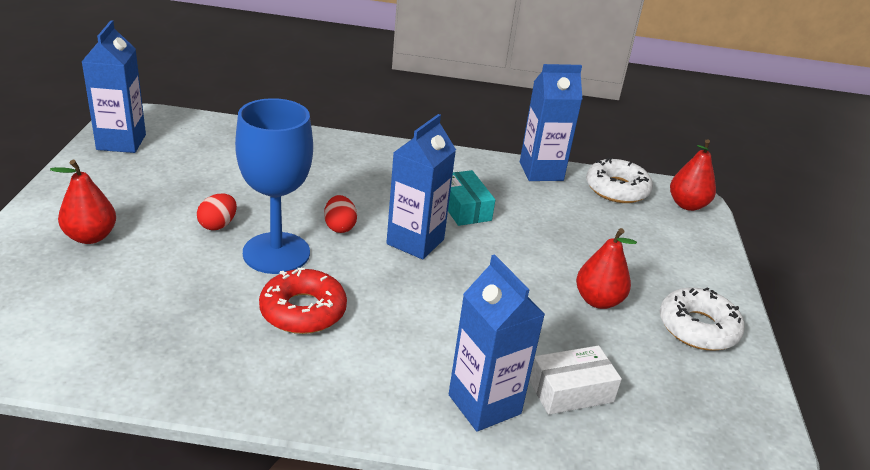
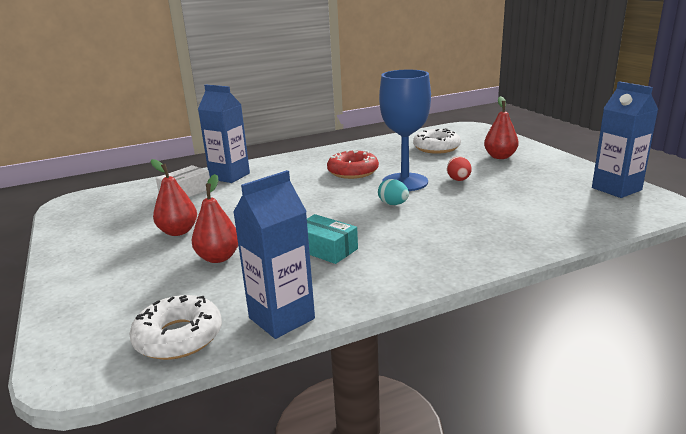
camera: 155 degrees right, 10 degrees down
(339, 227) = (393, 204): red egg -> turquoise egg
(415, 242) = (334, 215): blue carton -> none
(687, 205) = (79, 355): red pear -> red pear (218, 258)
(698, 328) = (96, 243): white donut -> white donut (436, 148)

